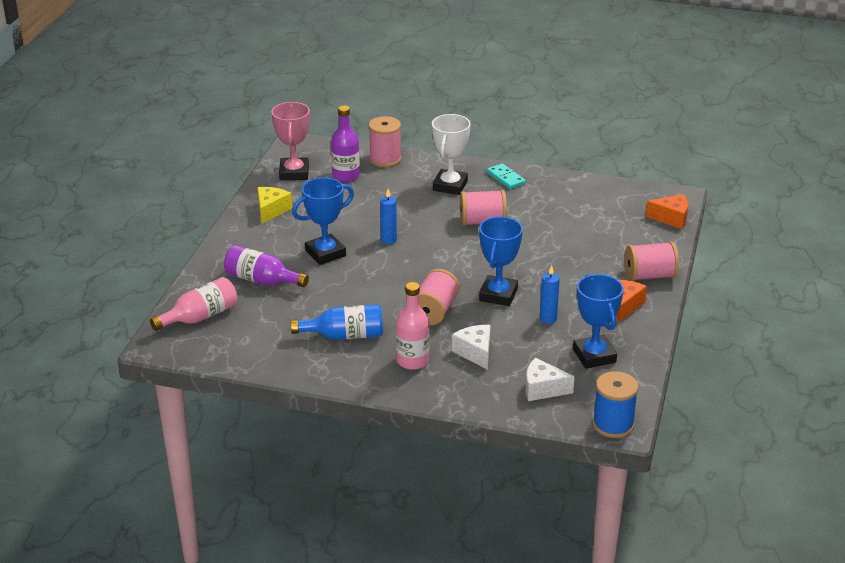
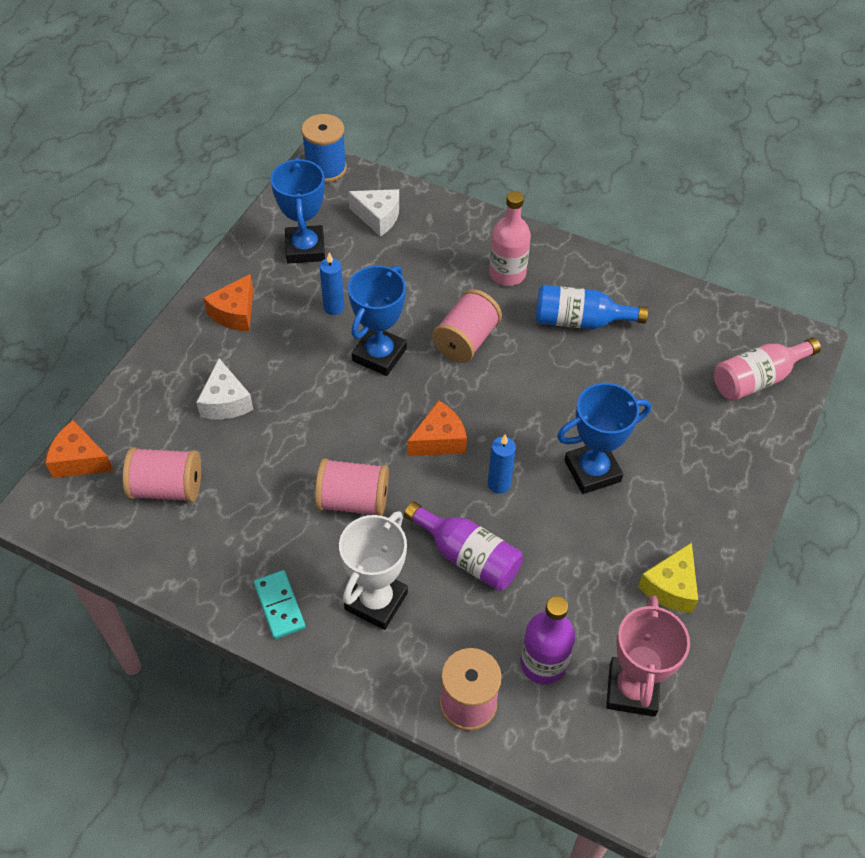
camera: 170 degrees left, 20 degrees up
(262, 280) = (681, 431): purple bottle -> purple bottle (468, 556)
(436, 255) = (439, 440): none -> orange cheese
(475, 352) = (434, 273): white cheese -> white cheese (225, 402)
(650, 276) = (176, 355): pink spool -> pink spool (167, 488)

